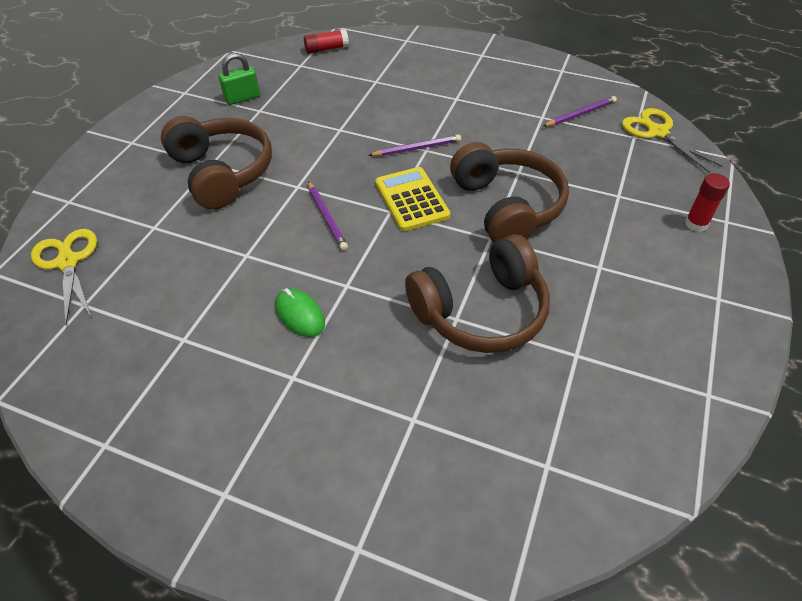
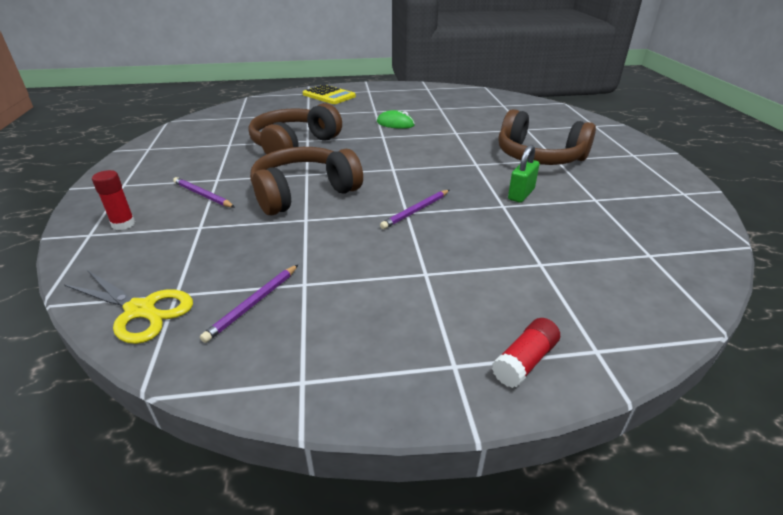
camera: 150 degrees right, 15 degrees down
(68, 262) = (540, 111): yellow scissors -> none
(242, 98) = (629, 204): green padlock -> green padlock (521, 194)
(326, 49) = (665, 288): red glue stick -> red glue stick (524, 361)
(326, 217) = (432, 156): purple pencil -> purple pencil (203, 195)
(412, 199) = (383, 178): yellow calculator -> yellow calculator (329, 95)
(506, 206) = (304, 193): brown headphones -> brown headphones turned 105 degrees clockwise

